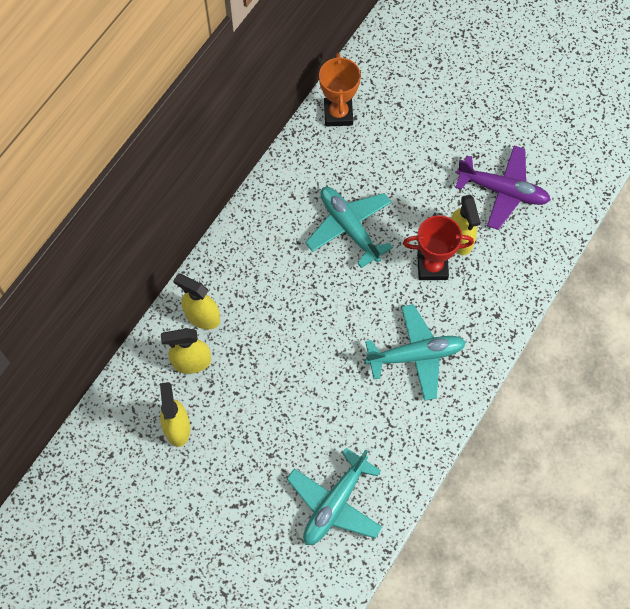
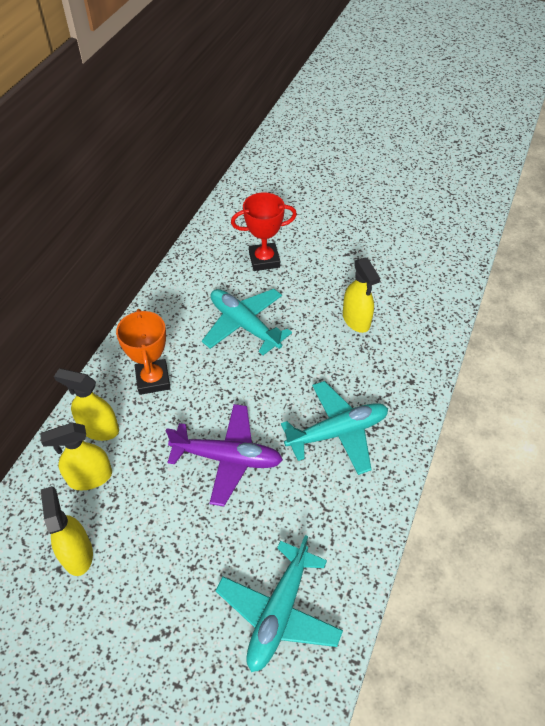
camera: 10 degrees left, 15 degrees down
(338, 114) = (217, 236): orange trophy -> orange trophy (153, 379)
(432, 266) = (334, 347): red trophy -> red trophy (264, 260)
(503, 191) = (386, 275): purple plane -> purple plane (227, 458)

